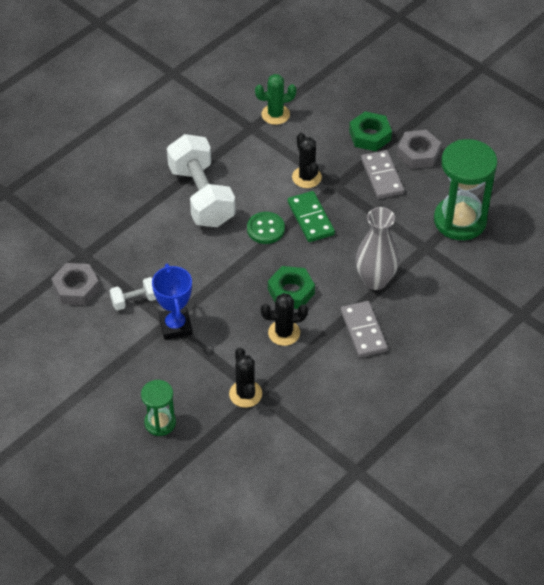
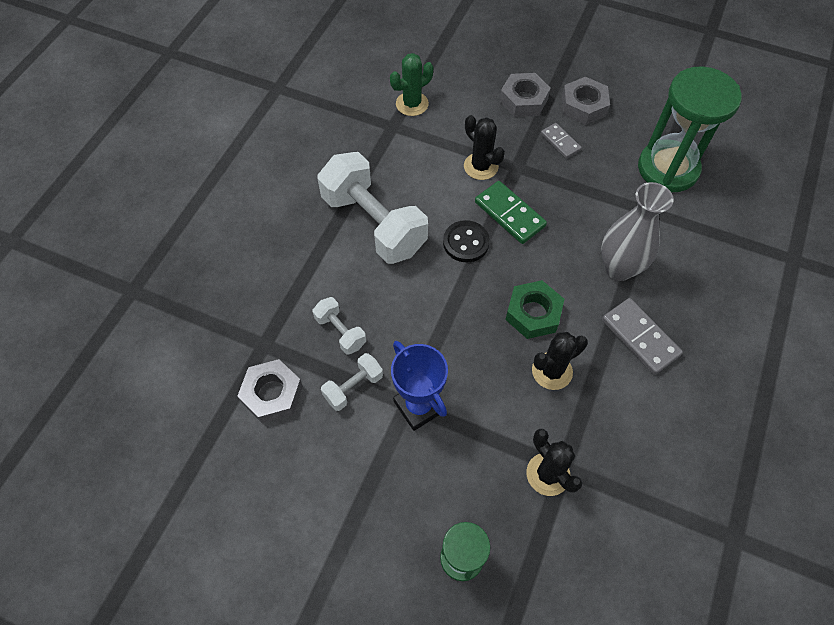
camera: 20 degrees left, 10 degrees up
(142, 262) = (340, 332): none -> white dumbbell
(265, 229) = (466, 242): green button -> black button
(370, 135) = (523, 100): green nut -> grey nut
(382, 176) = (560, 142): grey domino -> grey domino, size x0.62

